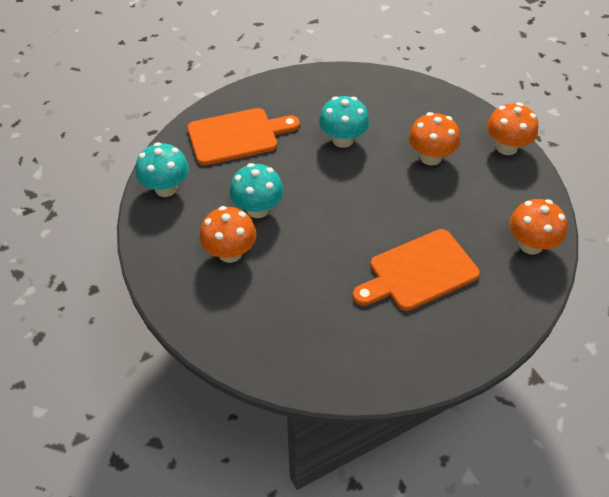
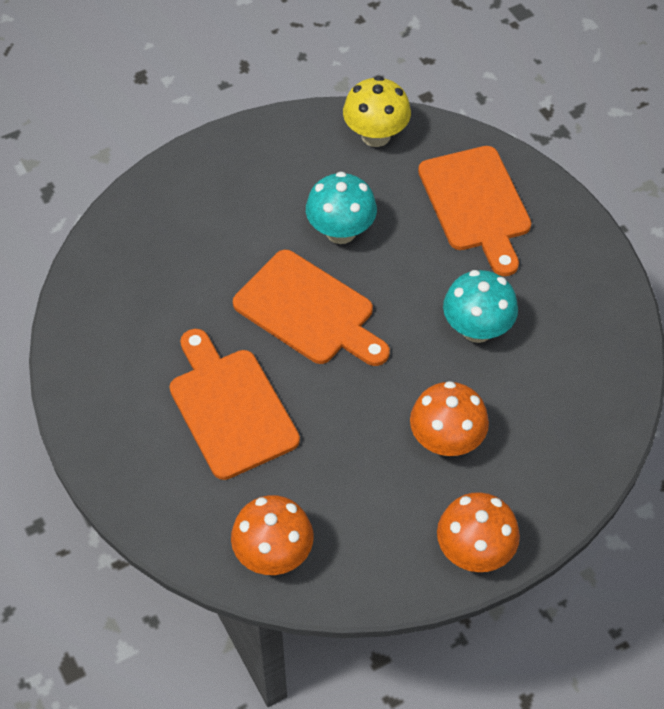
camera: 90 degrees right, 5 degrees up
(166, 188) = (376, 135): turquoise mushroom -> yellow mushroom
(230, 253) = (269, 206): orange mushroom -> none
(331, 227) = (308, 311): none -> orange cutting board

